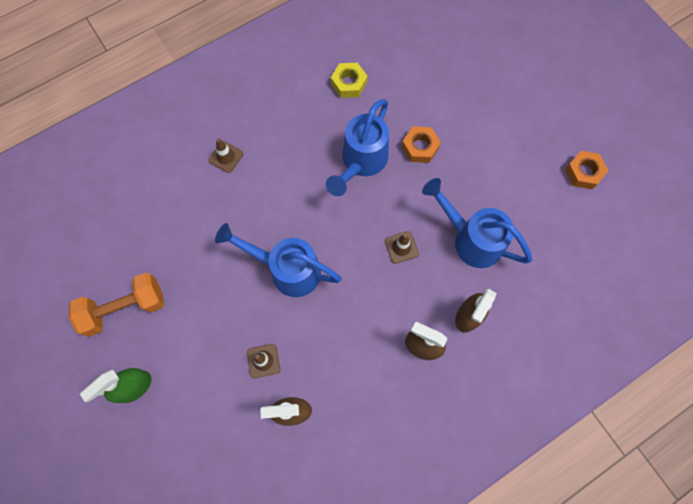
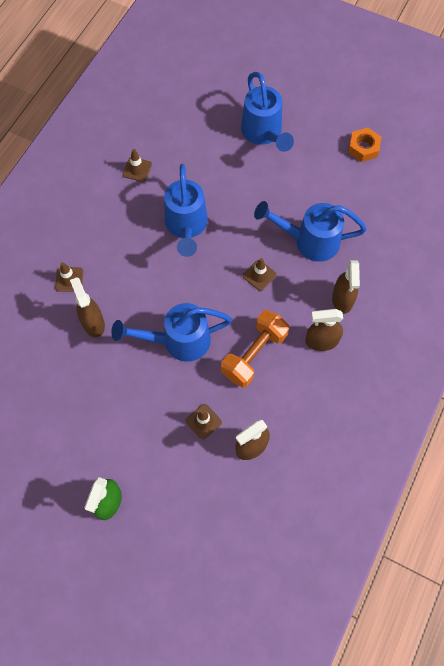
camera: 30 degrees left, 5 degrees down
(124, 308) = (59, 446): orange dumbbell -> orange dumbbell (254, 354)
(222, 209) = (93, 323): none -> brown spray bottle
(349, 83) = (137, 169): yellow nut -> brown traffic cone
(420, 147) = (226, 191): orange nut -> none
(490, 108) = (264, 134): none -> blue watering can

